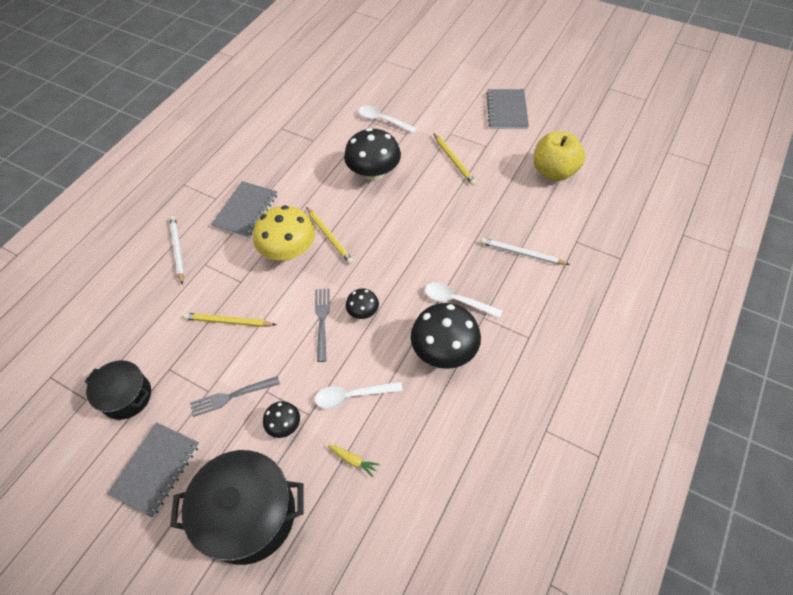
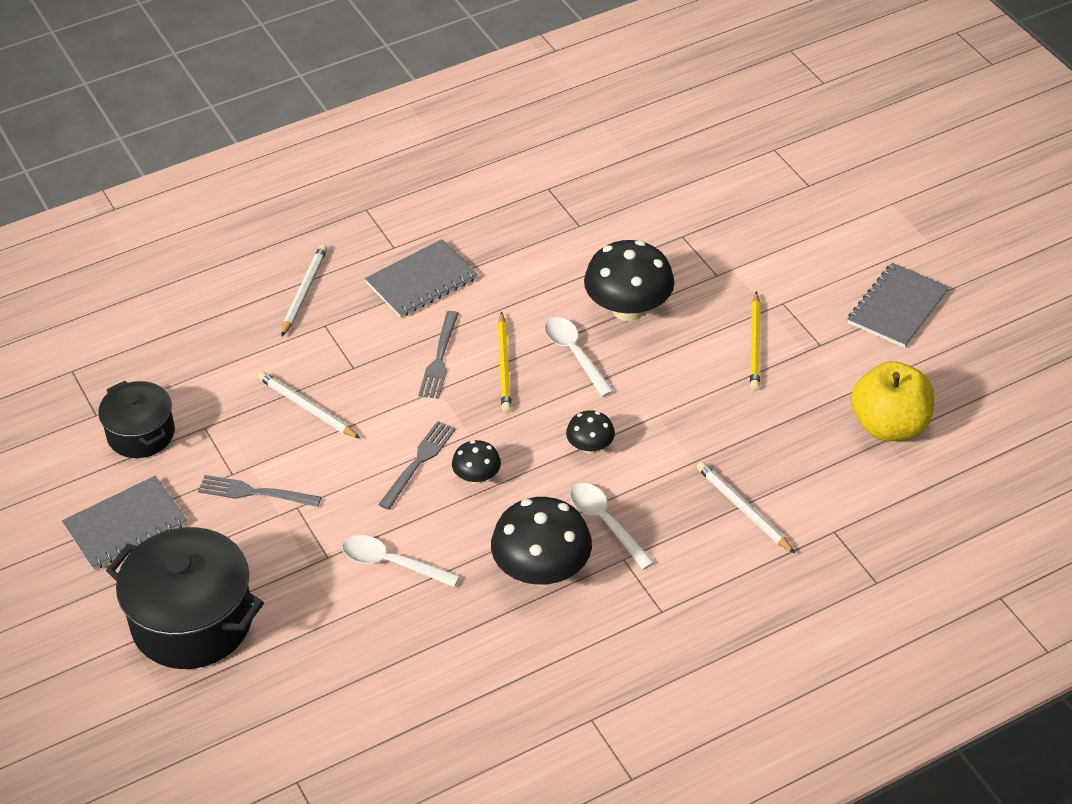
camera: 30 degrees right, 10 degrees down
(228, 322) = (307, 408): yellow pencil -> white pencil
(284, 425) = (292, 553): black mushroom -> black mushroom (590, 447)
(289, 251) = (439, 359): yellow mushroom -> grey fork
(353, 460) = (342, 629): yellow carrot -> none
(382, 120) = (699, 240): white spoon -> white spoon (574, 354)

